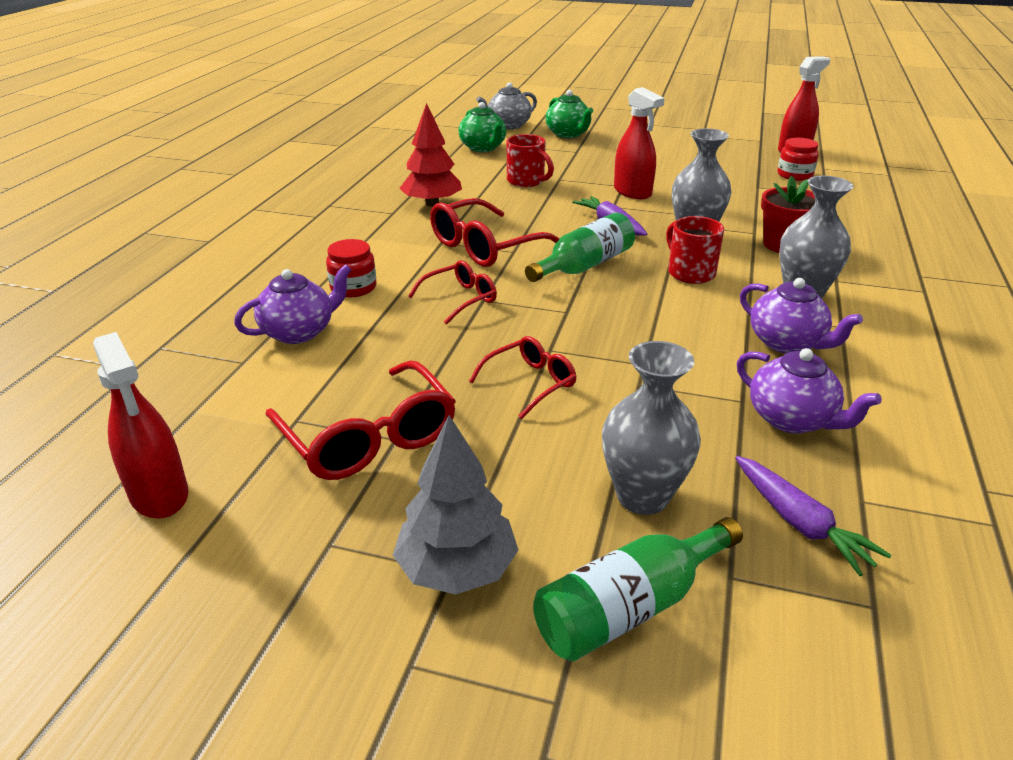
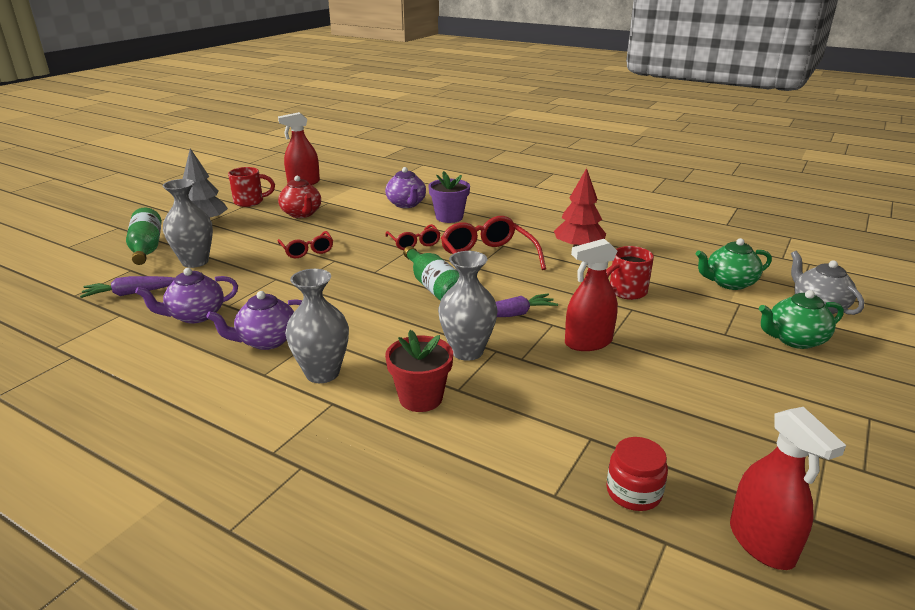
camera: 105 degrees right, 5 degrees down
(353, 287) = (449, 217): red jar -> purple flower pot
(368, 436) = (302, 214): red glasses -> red teapot
(690, 273) = (397, 329): red mug -> red mug (250, 202)

